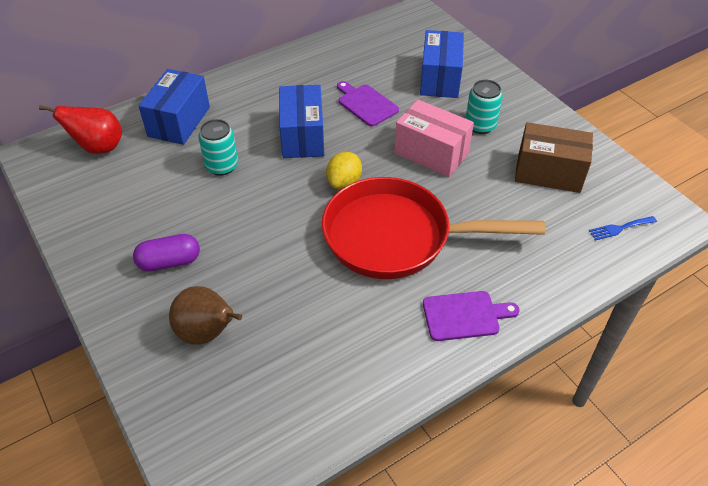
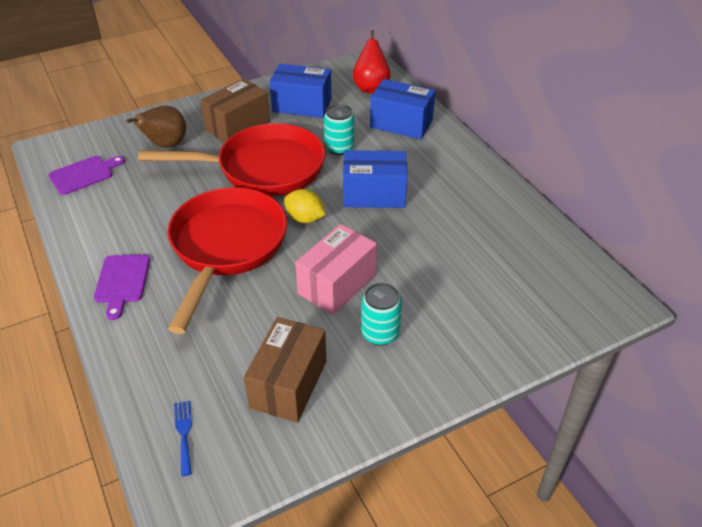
camera: 95 degrees right, 5 degrees down
(169, 262) = (238, 126): purple capsule -> brown box
(260, 225) = (263, 169): none -> red pan
(366, 104) = (423, 241): purple cutting board -> purple cutting board (84, 174)
(440, 79) = (471, 308): blue box -> blue box (302, 105)

